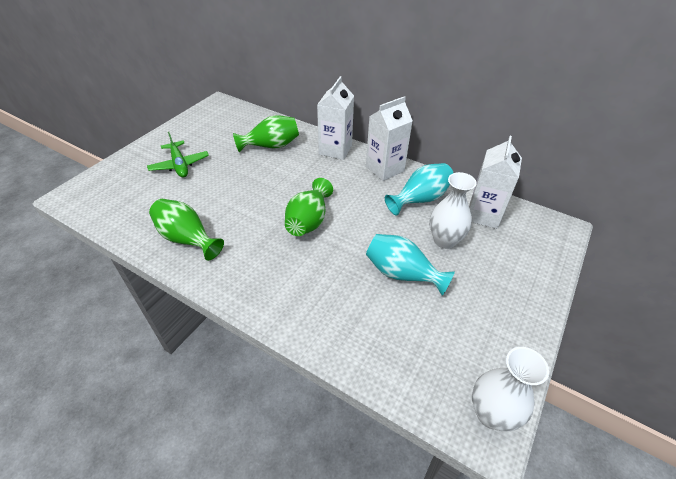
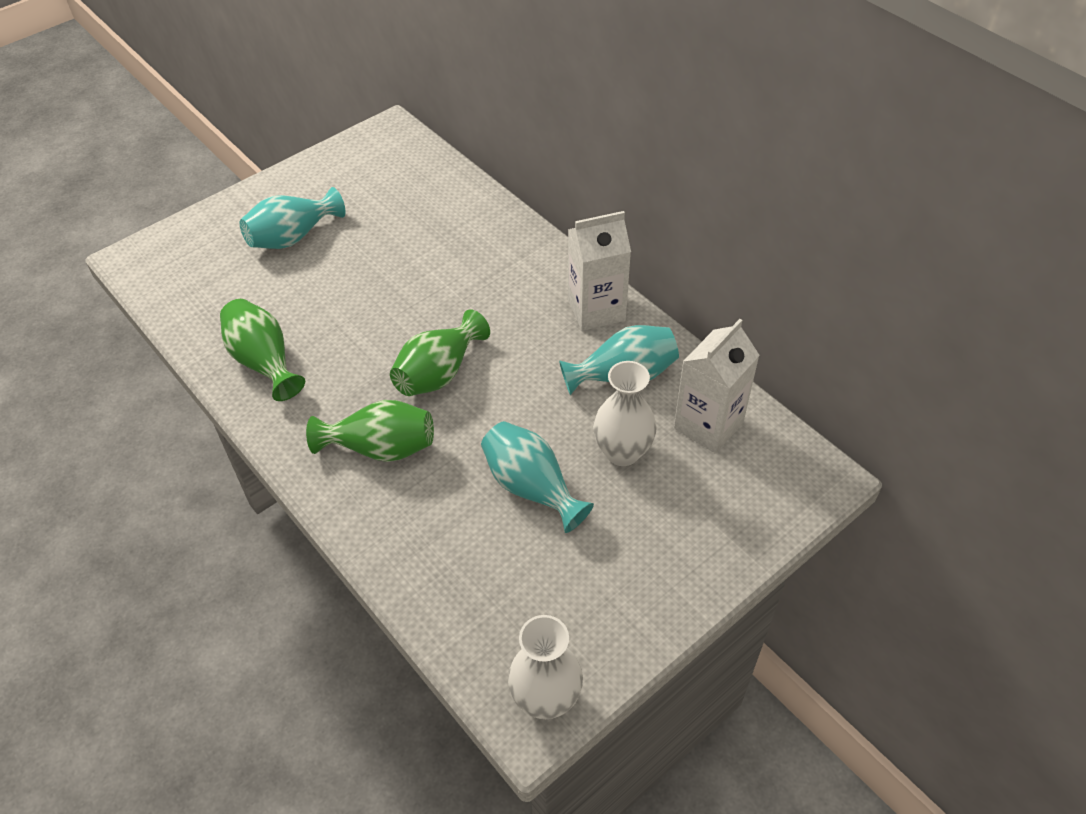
camera: 20 degrees right, 5 degrees up
(179, 165) = (293, 237): green plane -> turquoise vase
(271, 146) = (438, 230): green vase -> green vase (381, 448)
(335, 150) = (535, 258): white carton -> none

